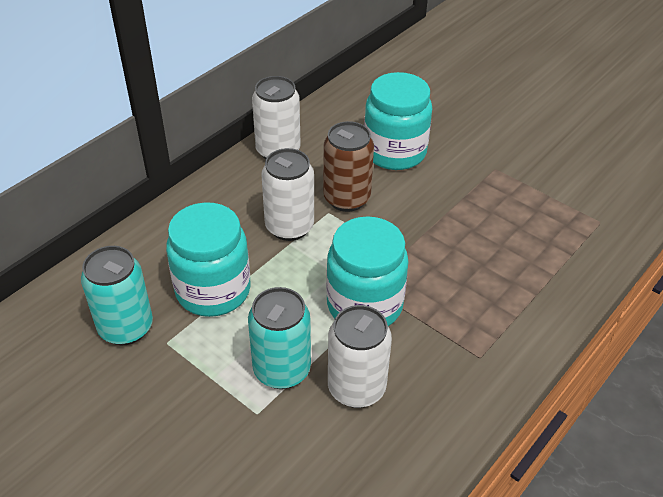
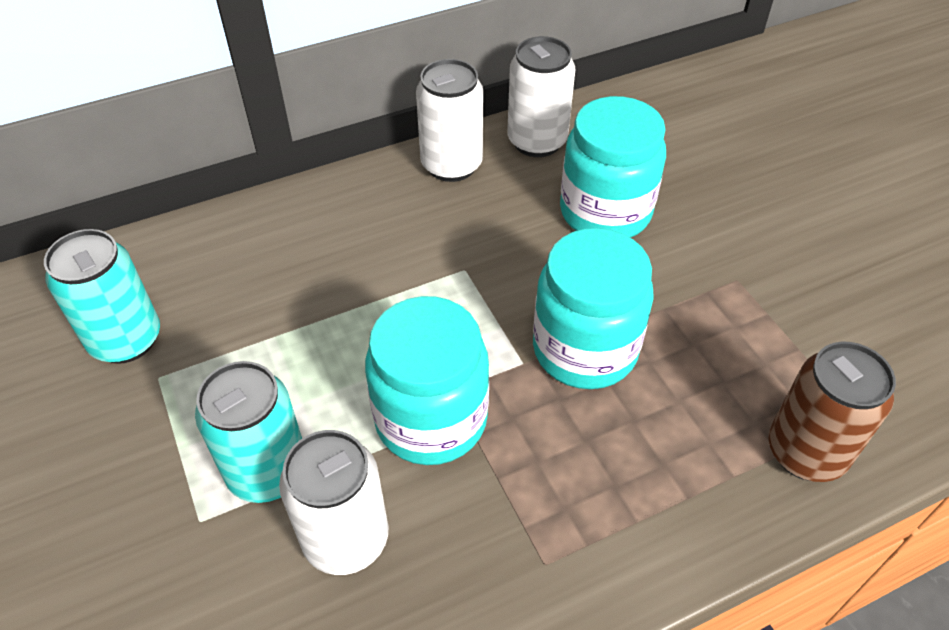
camera: 25 degrees right, 5 degrees up
(213, 290) = (255, 327): turquoise jar -> turquoise jar (585, 349)
(289, 227) = (402, 273): white can -> white can (537, 141)
(346, 198) = (500, 258): brown can -> brown can (805, 452)

